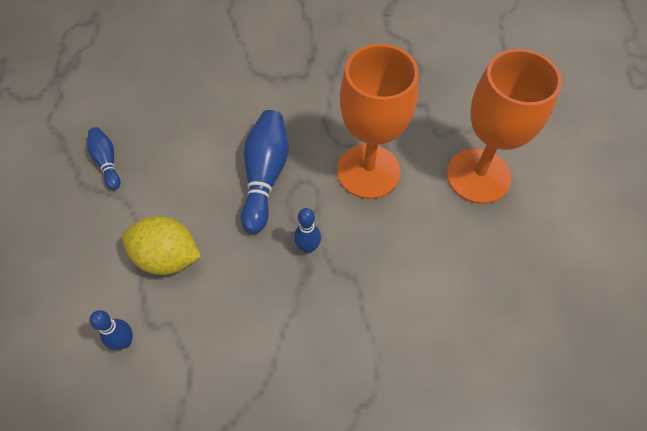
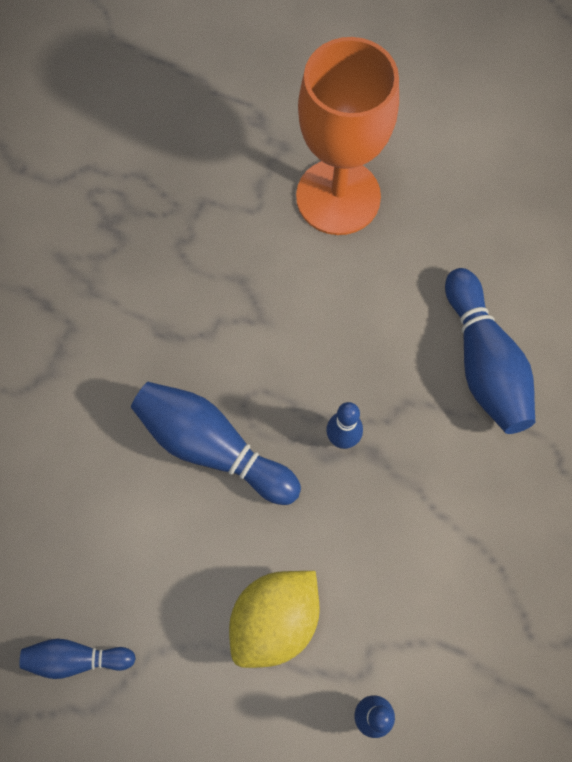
camera: 65 degrees left, 10 degrees up
(368, 171) = (269, 317): orange goblet -> none
(412, 318) = (484, 363): none -> blue bowling pin

